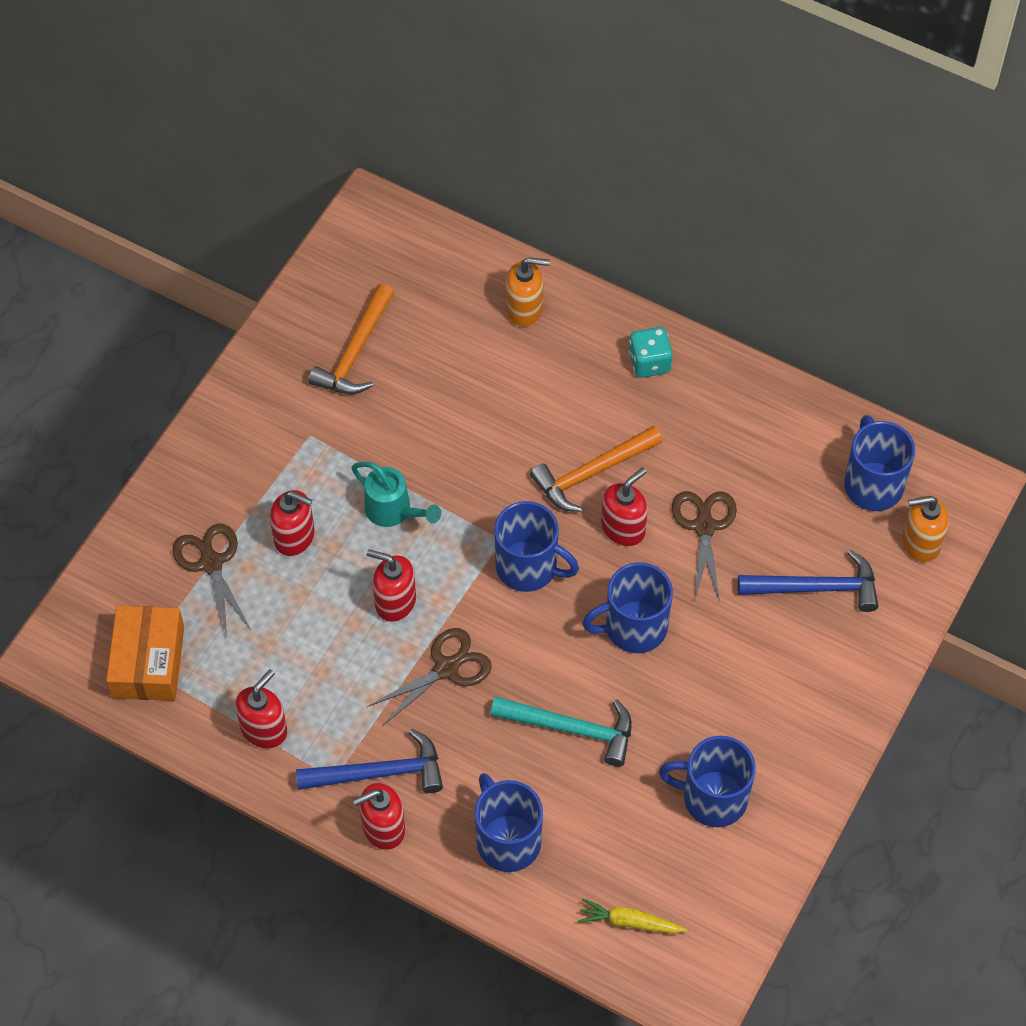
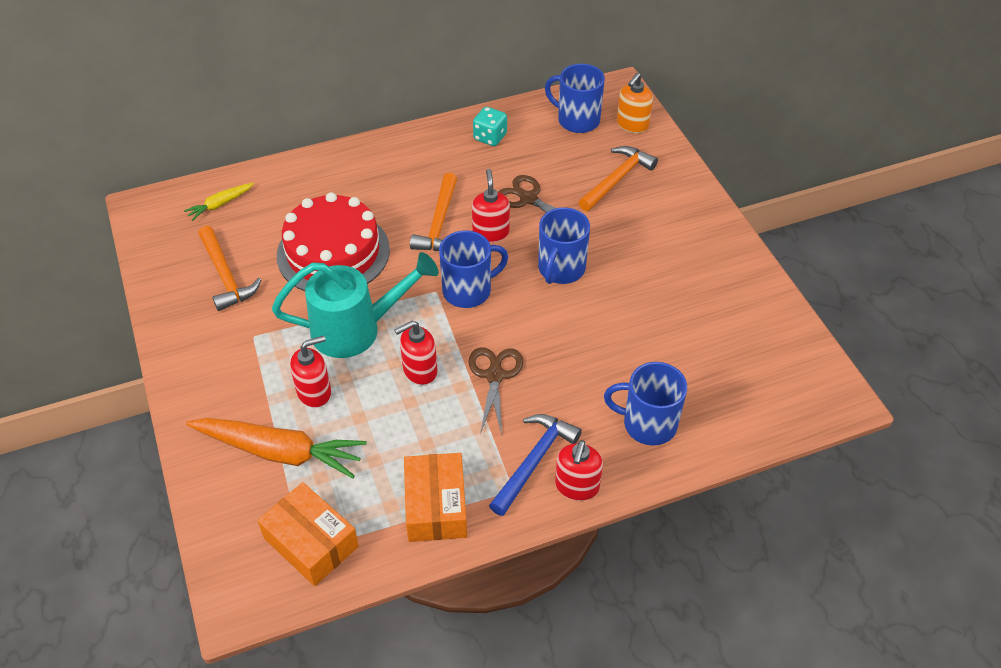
camera: 50 degrees left, 10 degrees down
(211, 563) = (279, 452): brown scissors -> orange carrot
(264, 729) = (436, 506): red soap dispenser -> orange box
(393, 511) = (356, 329): turquoise watering can -> turquoise watering can, size x1.76
(466, 414) = (333, 252): none -> red cake
(524, 309) = (298, 183): orange soap dispenser -> none
(571, 729) = (600, 341): turquoise hammer -> none
(630, 922) = (761, 399): yellow carrot -> yellow carrot (220, 204)
(649, 362) = (399, 156): turquoise dice -> turquoise dice (490, 137)
(712, 798) = (709, 306): blue mug -> none
(816, 588) = (617, 179): blue hammer -> orange hammer

